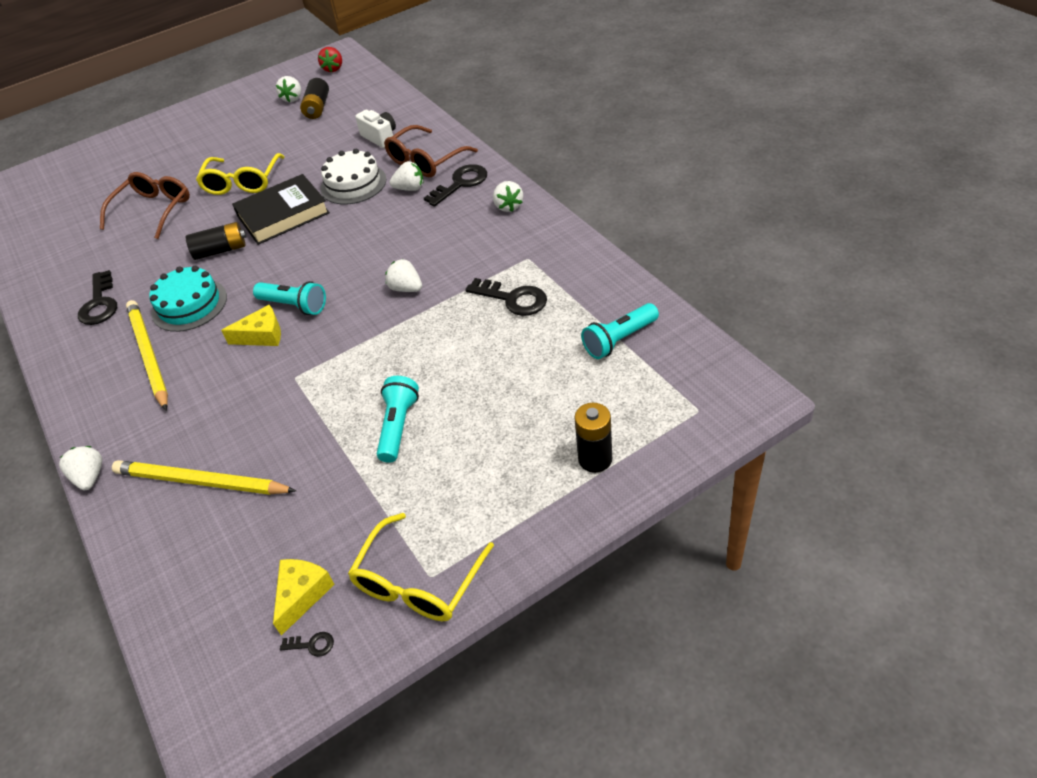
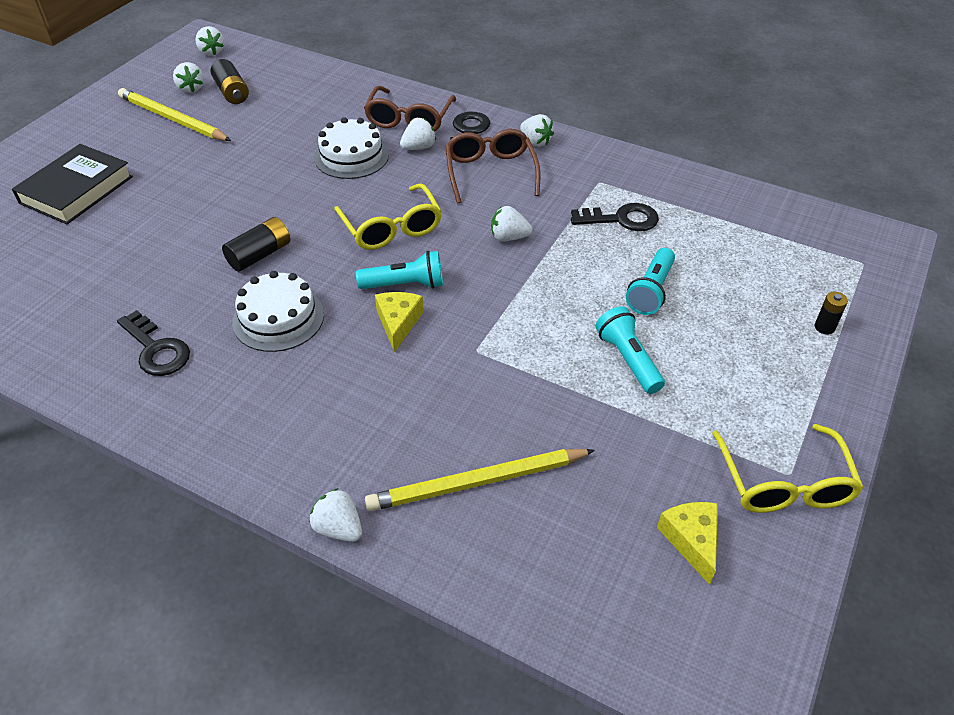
camera: 35 degrees left, 0 degrees up
(149, 355) = (281, 383): yellow pencil -> yellow pencil (172, 119)
(154, 210) = (126, 235): brown glasses -> brown glasses (490, 172)
(189, 305) = (278, 318): turquoise cake -> white cake
(242, 183) = (215, 182): yellow glasses -> yellow glasses (391, 228)
(262, 335) = (398, 323): yellow cheese -> yellow cheese turned 45 degrees counterclockwise
(283, 215) = (300, 203): black book -> black book (76, 190)
(312, 645) = (747, 579): black key -> none
(333, 69) = (211, 52): red strawberry -> white strawberry
(380, 137) = (336, 107): white camera -> none
(595, 459) = (824, 327): black battery -> black battery, size x0.62
(619, 340) = (747, 227): turquoise flashlight -> turquoise flashlight (651, 291)

